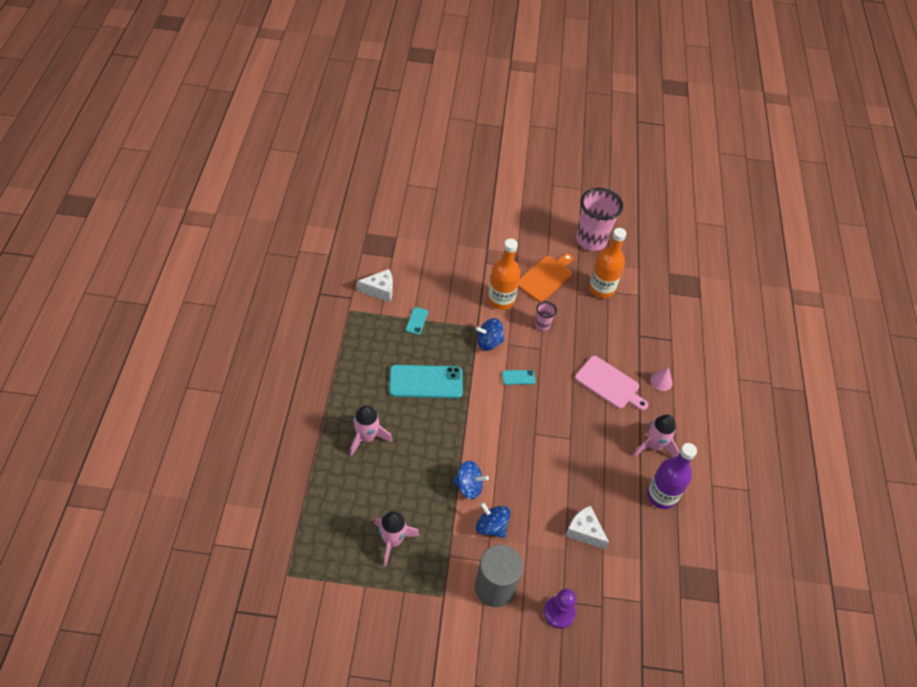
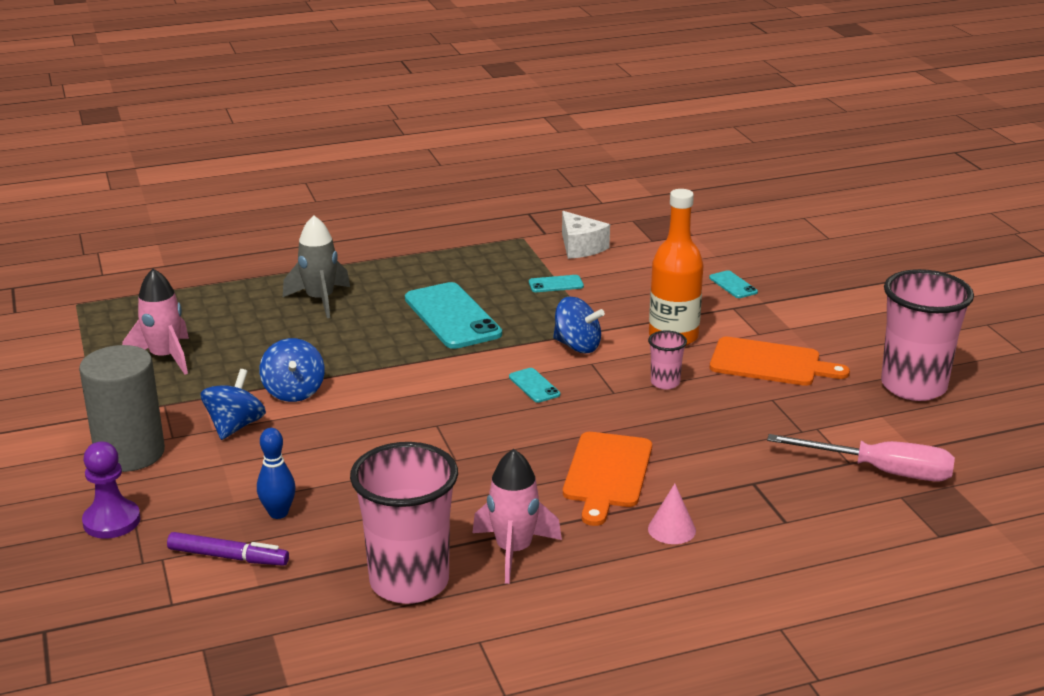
camera: 70 degrees right, 25 degrees down
(367, 437) = (320, 300): pink rocket -> grey rocket
(463, 250) = (733, 285): none -> turquoise phone
(489, 342) = (577, 346): blue spinning top -> blue spinning top turned 150 degrees clockwise
(584, 531) = (278, 513): white cheese -> blue bowling pin
(601, 289) = (814, 420): orange bottle -> none
(609, 384) = (607, 474): pink cutting board -> orange cutting board
(613, 565) = (228, 557): none -> purple marker
(650, 289) = (881, 471): none -> pink screwdriver
(661, 495) = (409, 582): purple bottle -> pink cup

